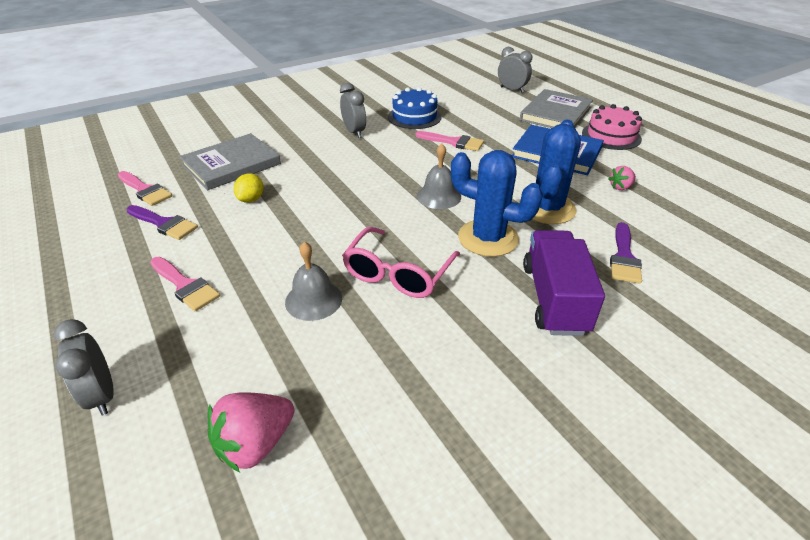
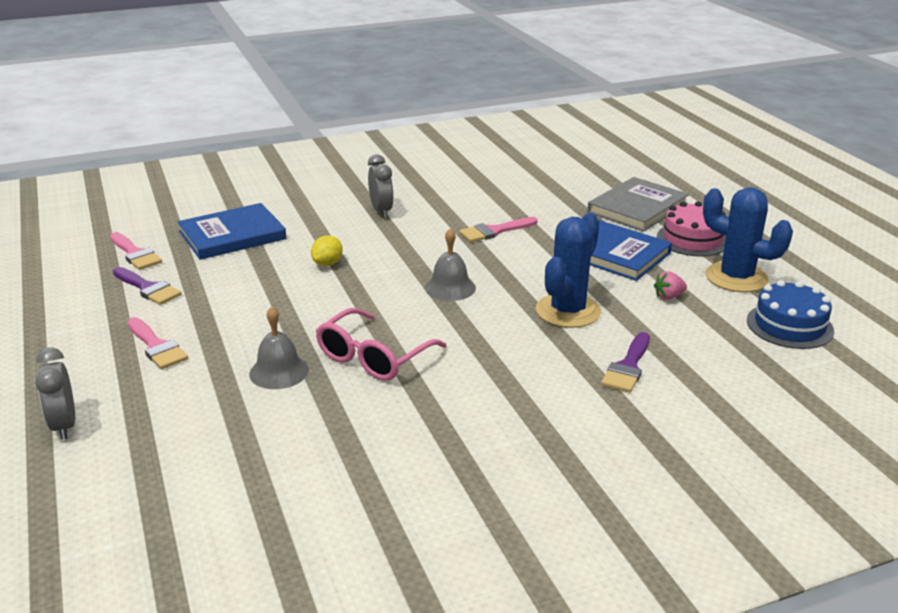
camera: 10 degrees right, 10 degrees down
(231, 164) = (232, 235): grey book -> blue book
(251, 199) = (243, 273): yellow lemon -> yellow lemon (327, 263)
(255, 444) = (190, 476): pink strawberry -> none
(414, 117) = (460, 199): blue cake -> blue cake (789, 325)
(454, 142) = (494, 231): pink brush -> pink brush turned 120 degrees clockwise
(488, 238) = (485, 334): blue cactus -> blue cactus (736, 277)
(512, 90) = (597, 175): grey clock -> none
(554, 298) = (528, 396): purple truck -> none

